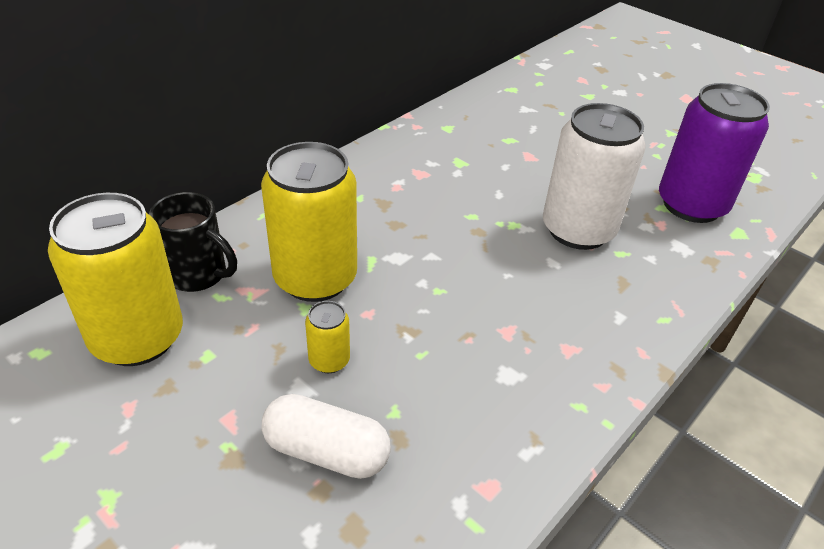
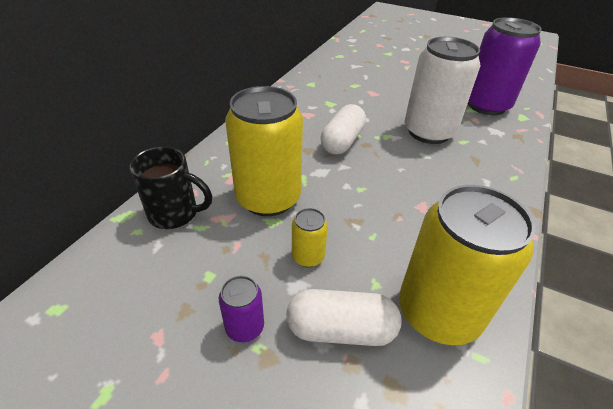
camera: 15 degrees left, 0 degrees up
(137, 338) = (143, 275): yellow can -> yellow can (438, 312)
(222, 421) = (245, 327): none -> purple can
(447, 221) = (342, 141): none -> white capsule

